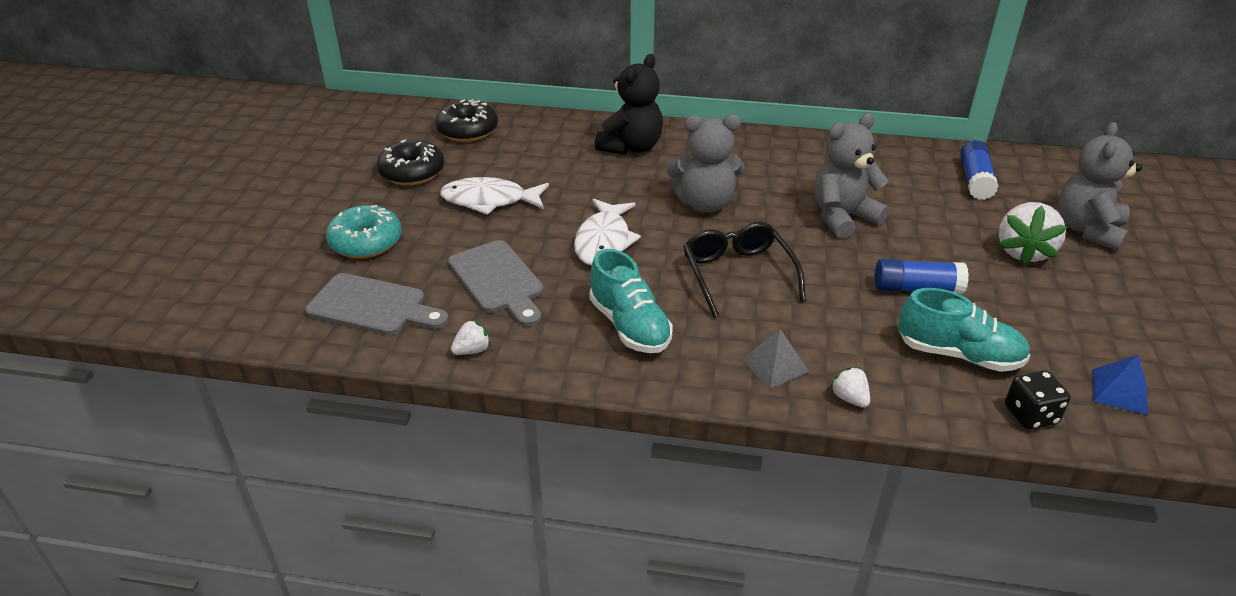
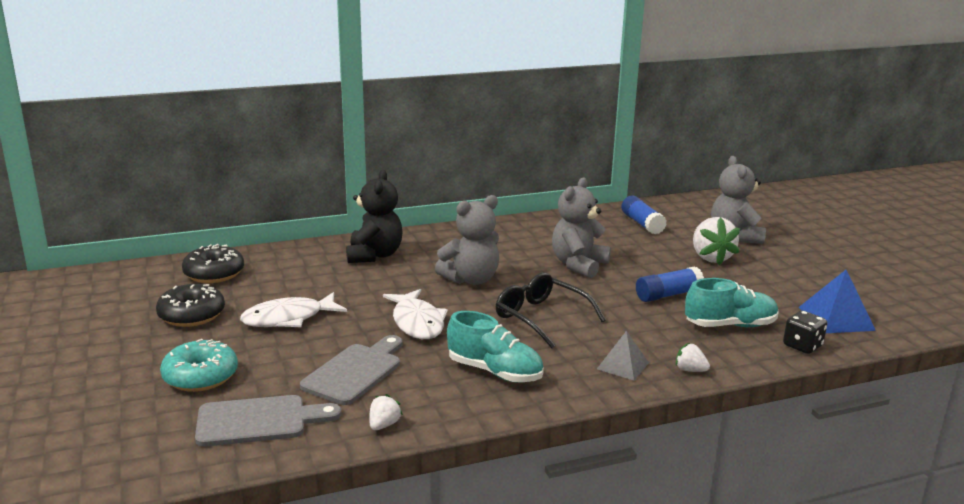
camera: 30 degrees left, 15 degrees down
(498, 281) = (355, 372): grey cutting board -> grey cutting board turned 90 degrees counterclockwise
(1120, 391) = (836, 318): blue pyramid -> blue pyramid, size x1.52

